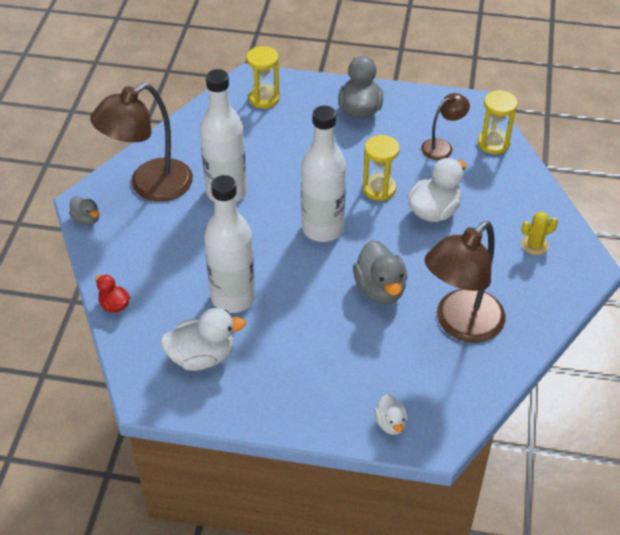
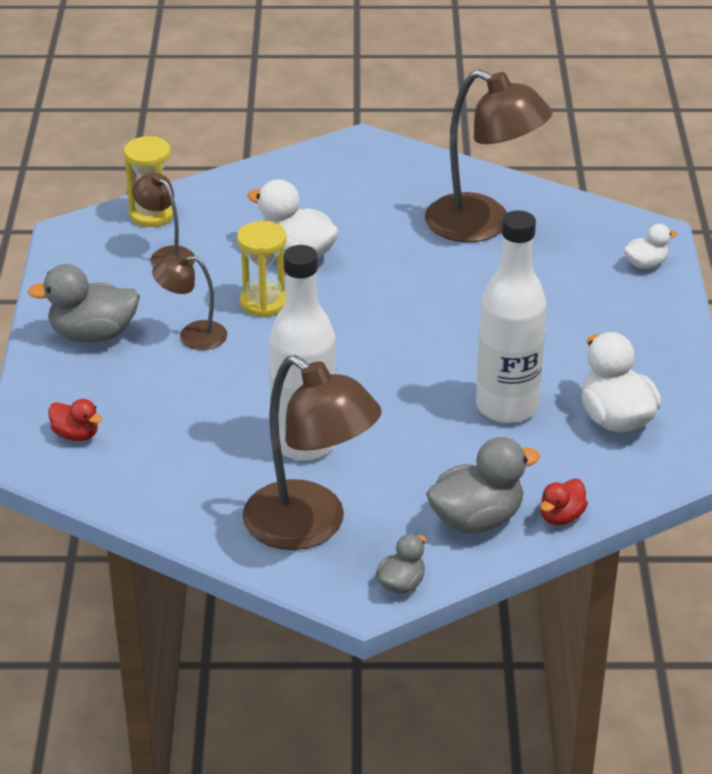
camera: 100 degrees left, 10 degrees down
(264, 98) = (76, 435): yellow hourglass -> red duck
(322, 229) = (355, 344): white bottle -> none
(349, 152) = (192, 335): none -> brown lamp
(380, 289) = (448, 287): grey duck -> grey duck (476, 519)
(535, 245) = (336, 179): yellow cactus -> none

